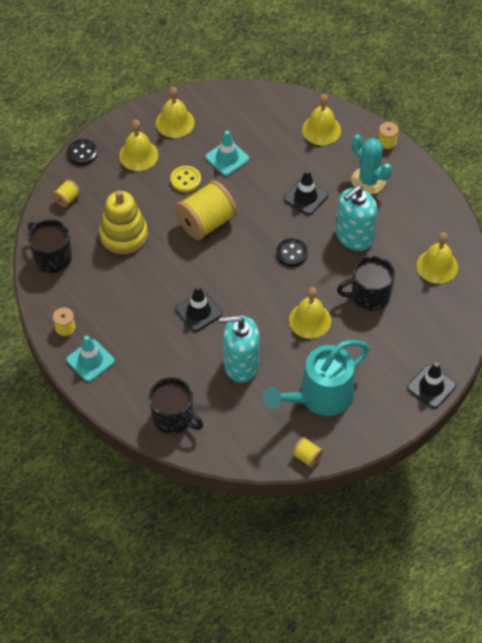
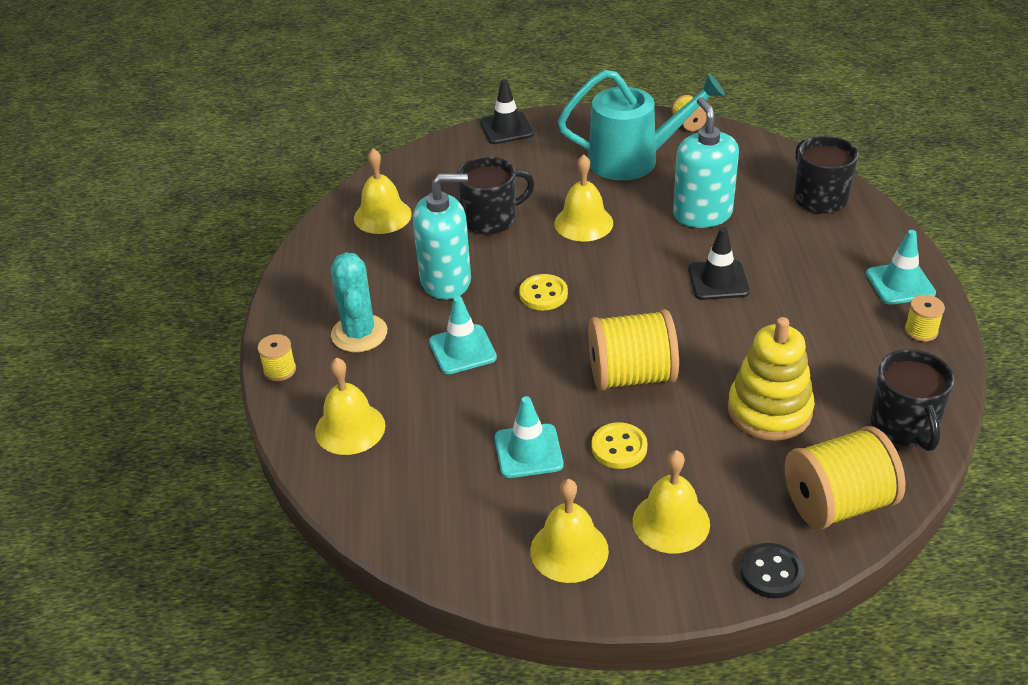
camera: 145 degrees left, 15 degrees down
(67, 199) = (838, 503): yellow spool -> yellow spool, size x2.17
(241, 364) = (702, 214): turquoise soap dispenser -> turquoise soap dispenser turned 135 degrees counterclockwise
(292, 253) = (543, 294): black button -> yellow button
(305, 197) = (462, 350): black traffic cone -> turquoise traffic cone
(369, 296) = (491, 219): black mug -> black mug turned 45 degrees counterclockwise

